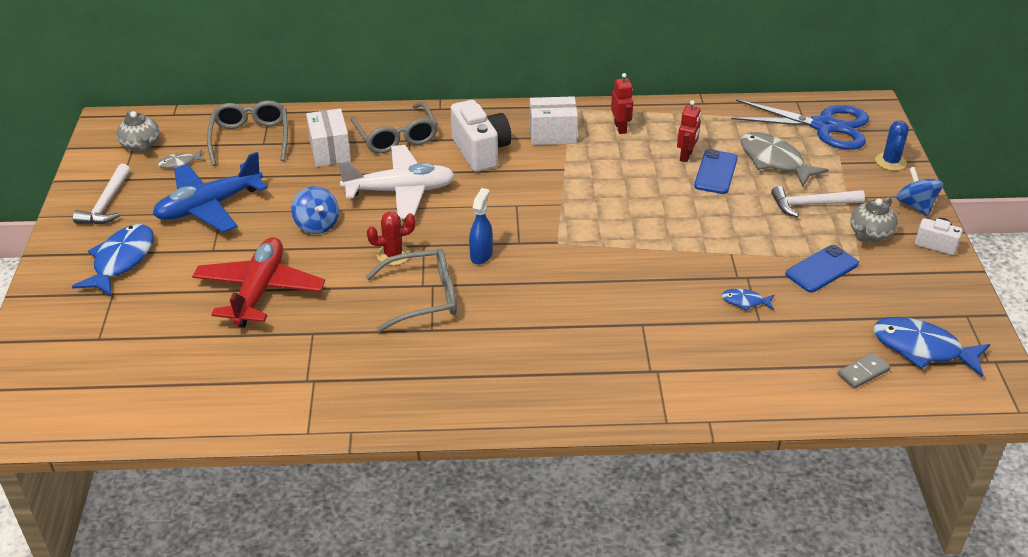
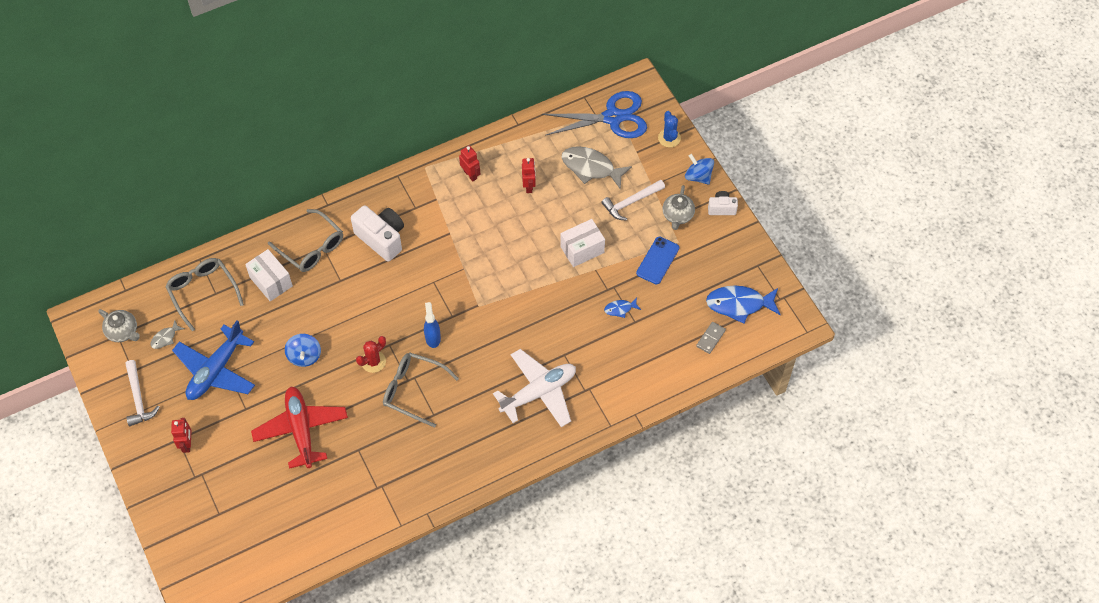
camera: 25 degrees left, 20 degrees up
(121, 261) = (187, 444): blue fish -> red robot
(317, 225) = (304, 356): blue spinning top -> blue spinning top turned 45 degrees clockwise
(400, 191) = (345, 301): white plane -> white plane (538, 392)
(423, 297) = (413, 390): grey glasses -> grey glasses turned 120 degrees counterclockwise
(552, 134) = (425, 200): white box -> white box (582, 249)
(716, 172) = (556, 195): blue phone -> none

